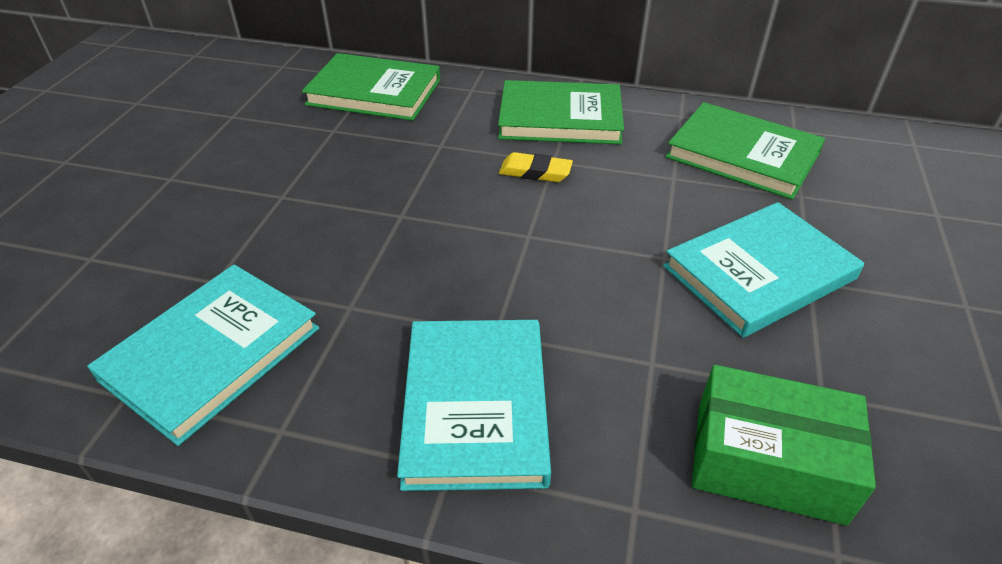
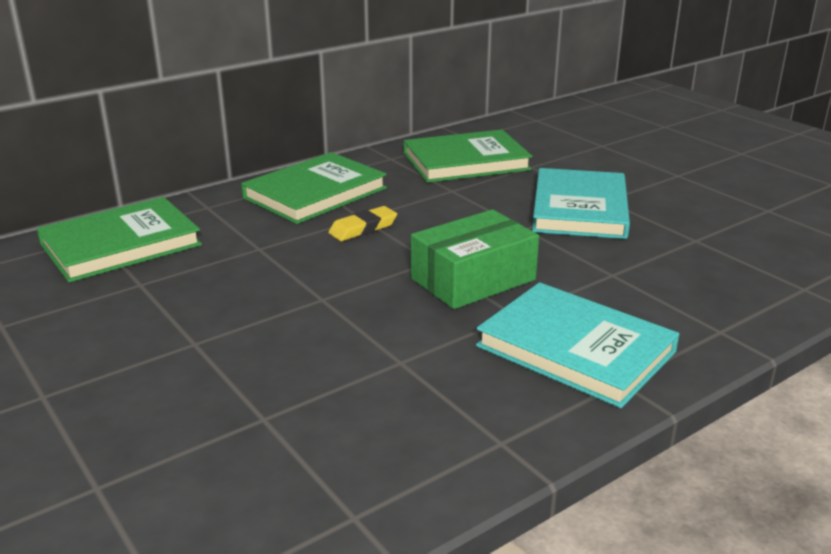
camera: 50 degrees left, 15 degrees down
(212, 354) = (363, 449): turquoise book -> none
(768, 461) = (726, 276): green box -> green box (473, 279)

